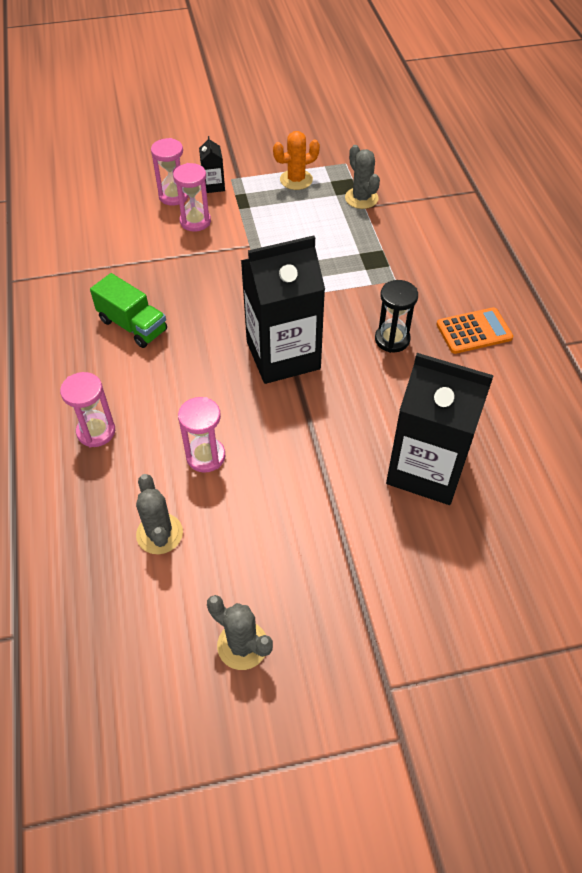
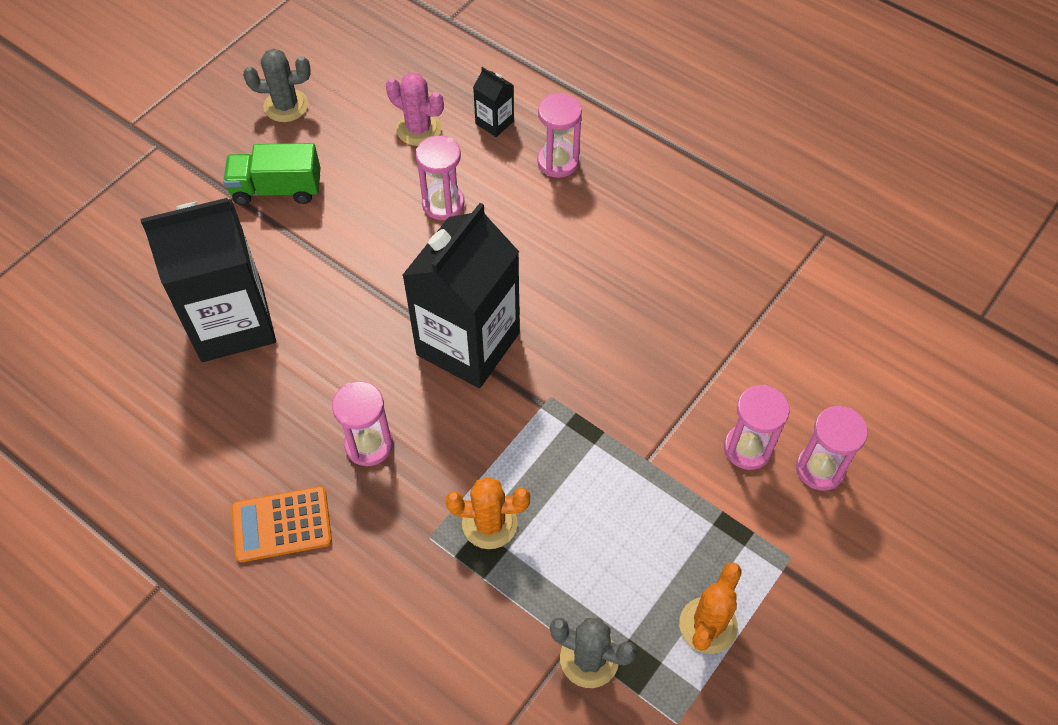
camera: 140 degrees right, 5 degrees up
(133, 325) = (649, 272): green truck -> green truck (277, 189)
(159, 534) = (418, 129): grey cactus -> pink cactus
(213, 186) = (796, 525): black carton -> black carton (494, 122)
(358, 267) = (489, 523): none -> orange cactus
(392, 339) = (369, 445): black hourglass -> pink hourglass
(474, 331) = (282, 524): orange calculator -> orange calculator turned 45 degrees clockwise

